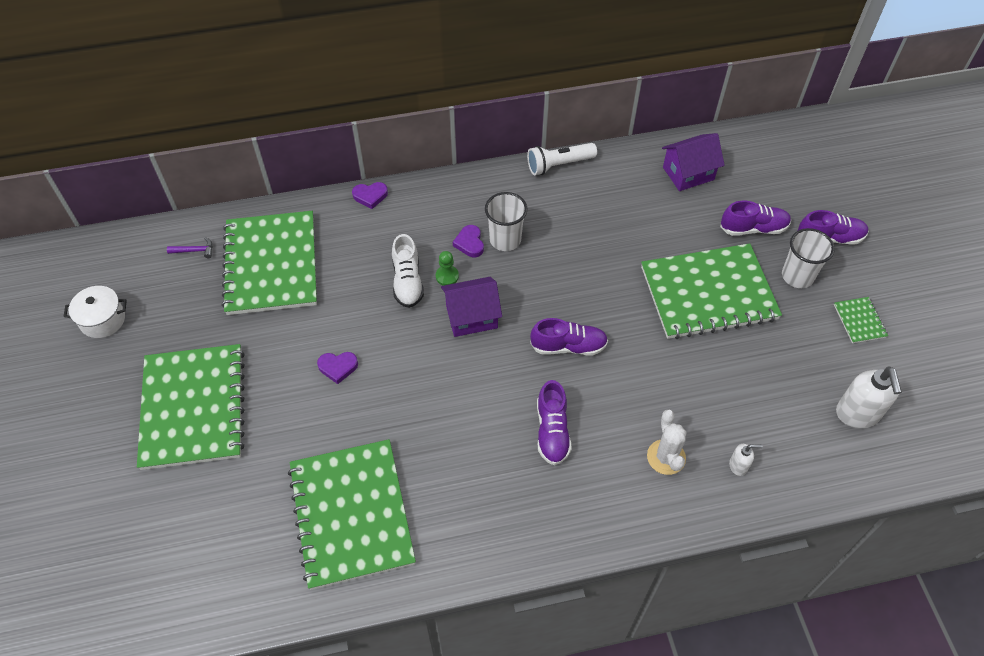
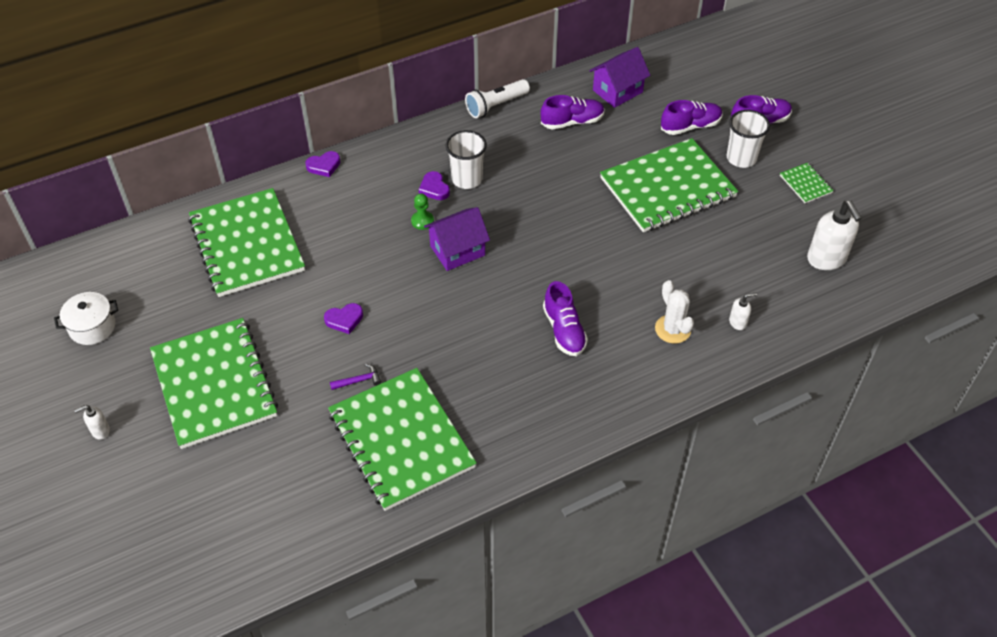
camera: 15 degrees left, 5 degrees down
(74, 431) = (100, 431): none -> white soap dispenser
(194, 250) = (164, 247): purple hammer -> purple hammer (358, 380)
(407, 282) = (386, 233): white shoe -> none
(568, 346) = (556, 257): purple shoe -> purple shoe (572, 122)

